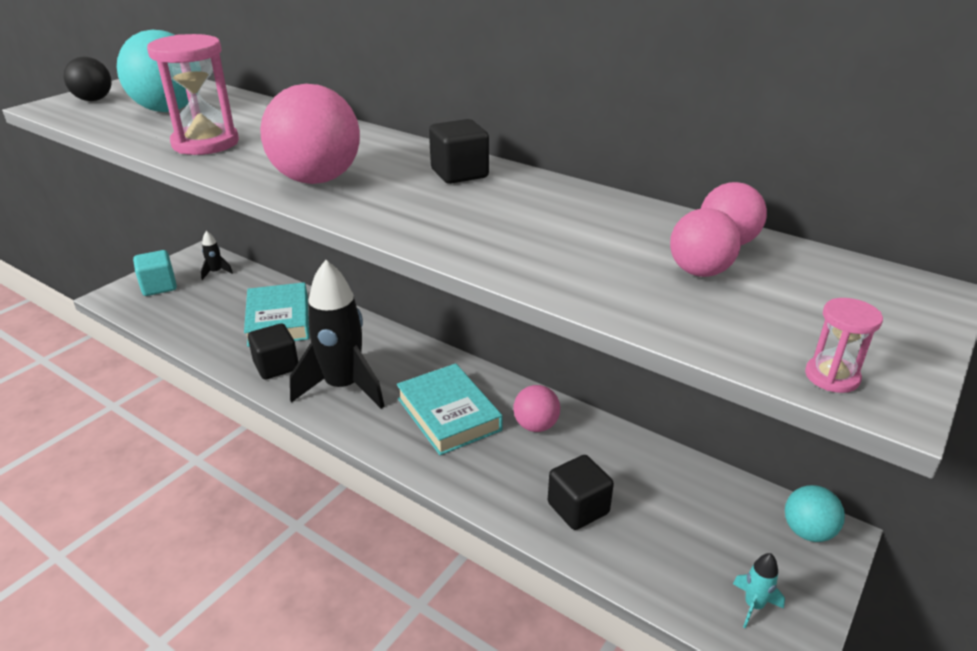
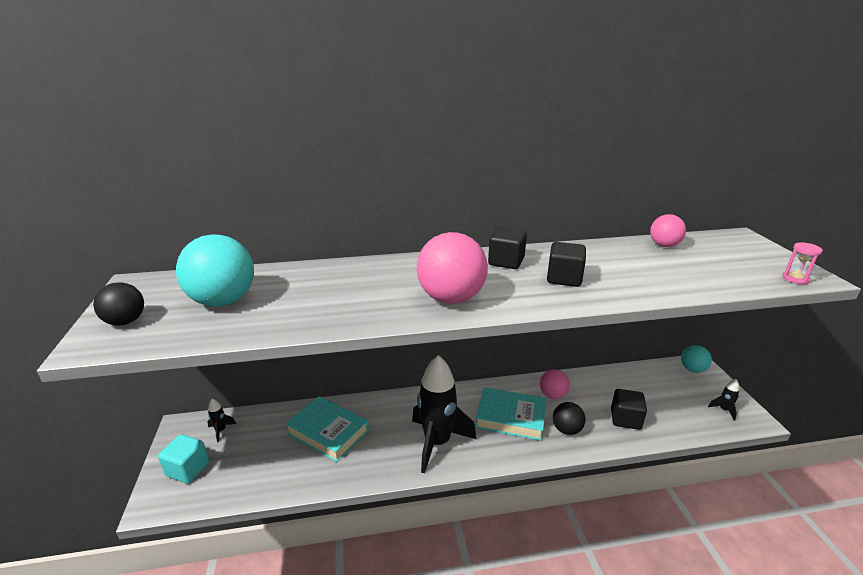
camera: 45 degrees left, 5 degrees down
(205, 143) = (321, 310): pink hourglass -> none
(276, 366) = (377, 460): black cube -> black cube (564, 278)
(486, 466) = (566, 429): none -> black ball
(699, 272) = (686, 261): pink ball -> none
(753, 605) = (724, 410): turquoise rocket -> black rocket

